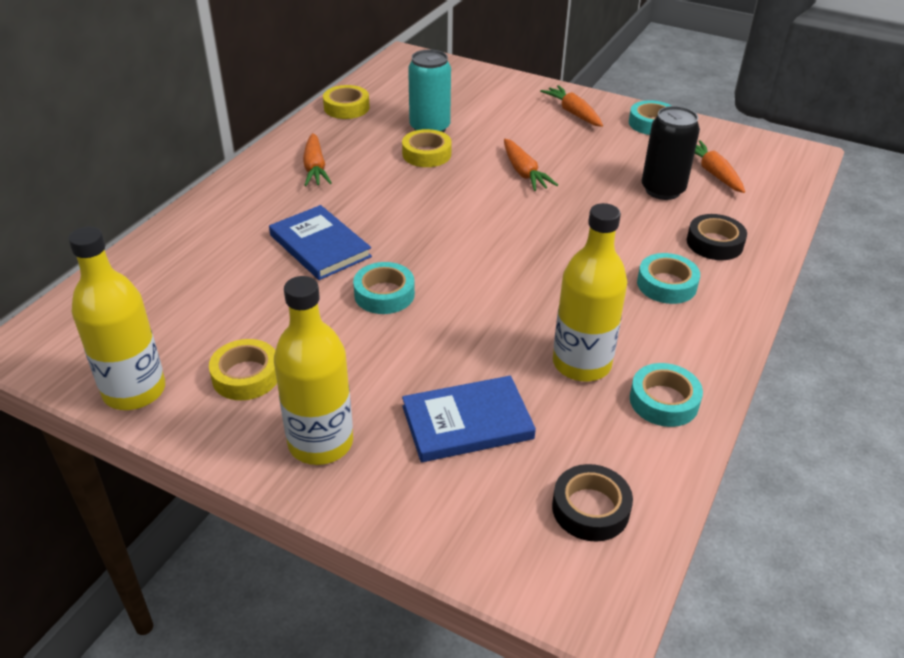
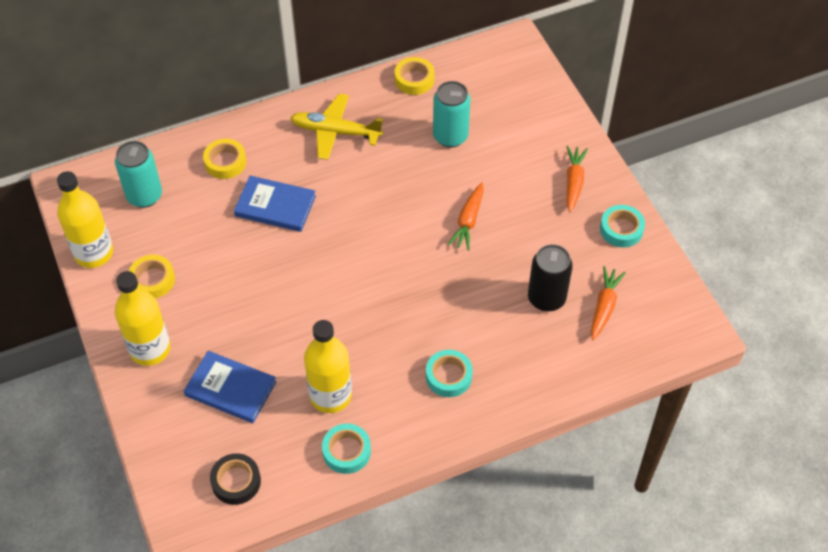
camera: 40 degrees right, 15 degrees up
(147, 307) = (144, 196): none -> turquoise can
(315, 168) = (336, 132): orange carrot -> yellow plane
(320, 246) = (275, 206): blue book -> blue book turned 75 degrees counterclockwise
(384, 294) = (275, 270): turquoise tape -> none
(426, 154) = (421, 162): yellow tape -> yellow tape (225, 162)
(714, 243) = (522, 366): black tape -> none

